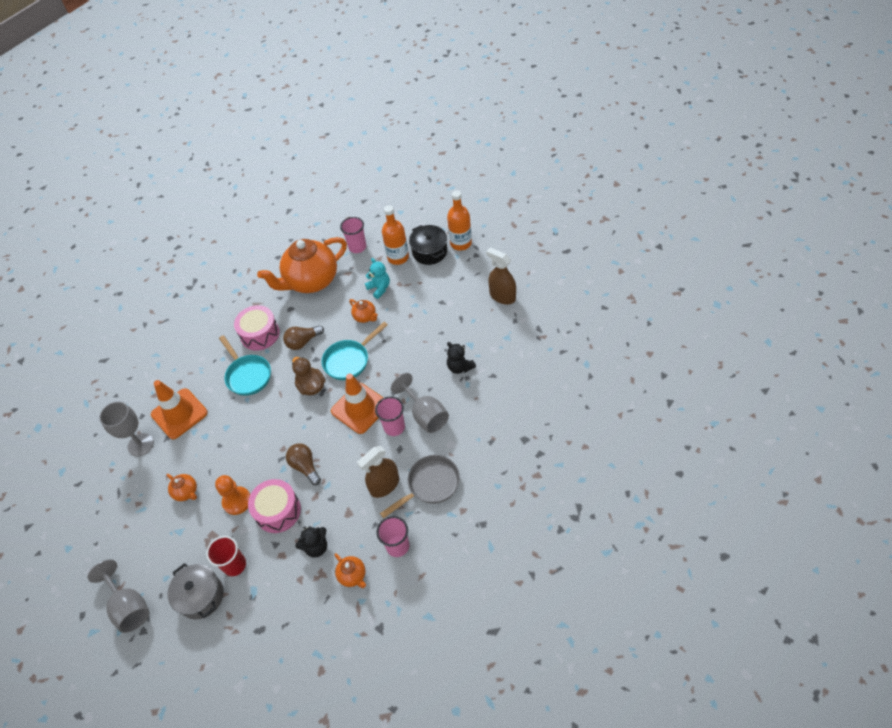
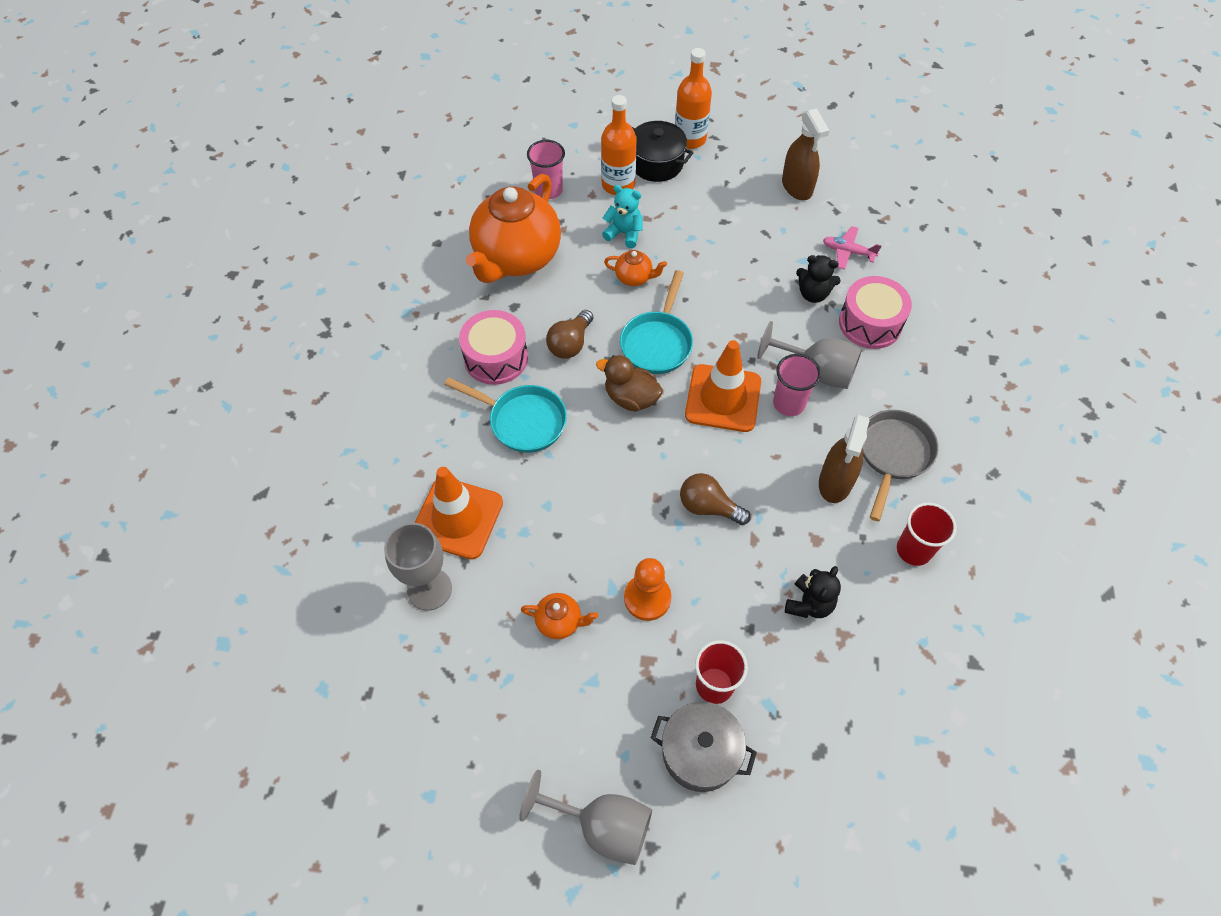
camera: 35 degrees left, 5 degrees up
(278, 511) = (717, 583): pink drum -> pink drum (870, 323)
(353, 576) = (887, 616): orange teapot -> none
(397, 546) = (913, 550): pink cup -> red cup
(501, 349) = (848, 252): none -> pink plane
(502, 296) = (797, 187): brown spray bottle -> brown spray bottle turned 120 degrees counterclockwise

